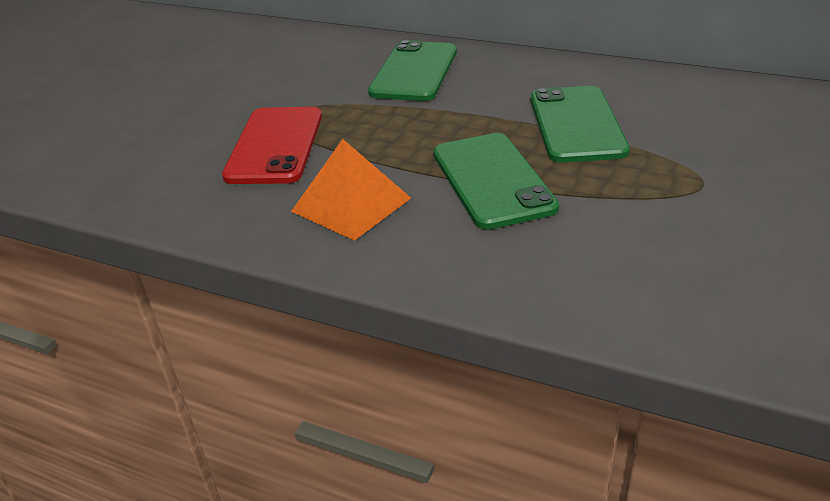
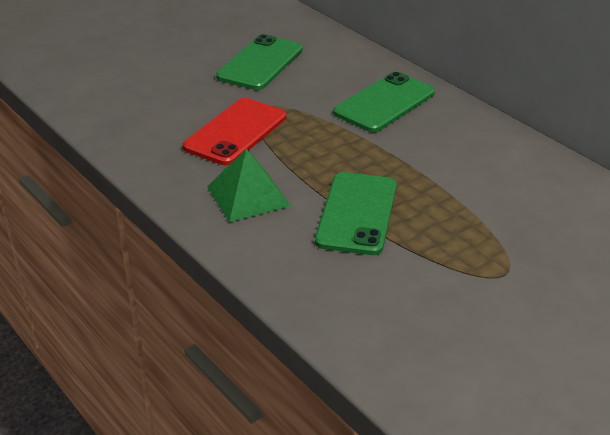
camera: 25 degrees right, 0 degrees up
(351, 204) = (248, 196): orange pyramid -> green pyramid
(576, 124) = (461, 192): green phone -> green phone (260, 63)

